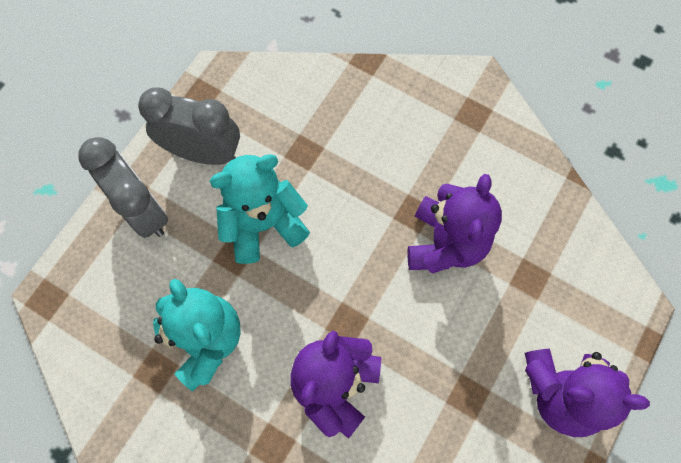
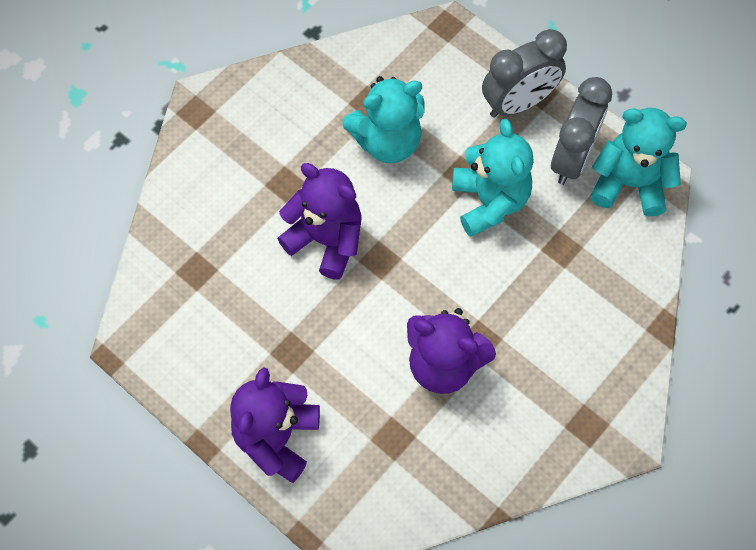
camera: 100 degrees right, 5 degrees down
(225, 100) = (629, 183): none -> turquoise teddy bear

